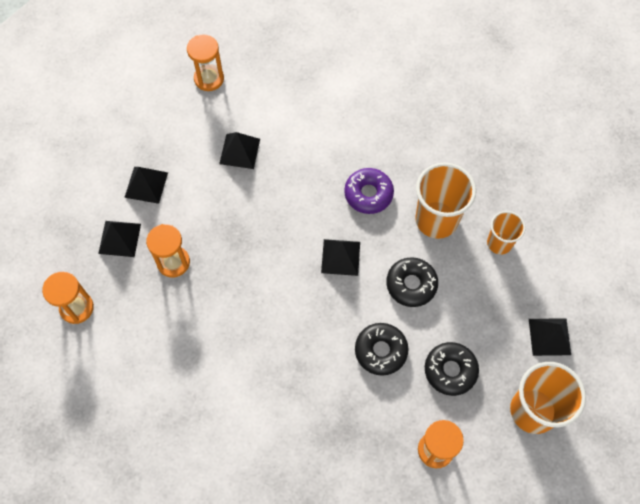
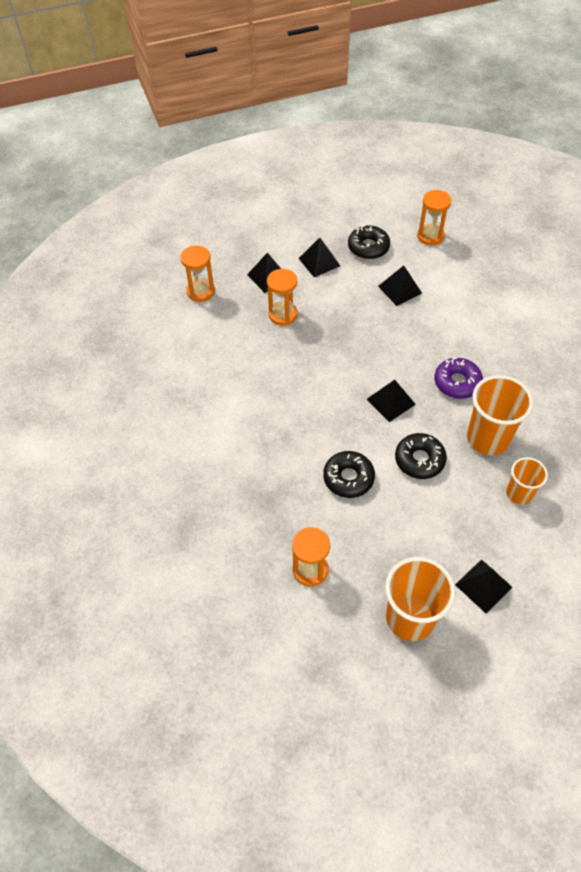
camera: 50 degrees right, 10 degrees down
(450, 370) = (381, 535): black donut -> black donut (368, 247)

